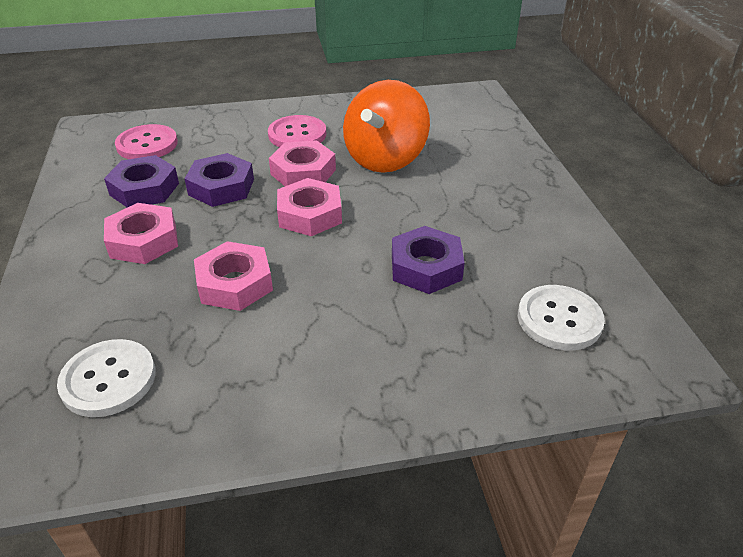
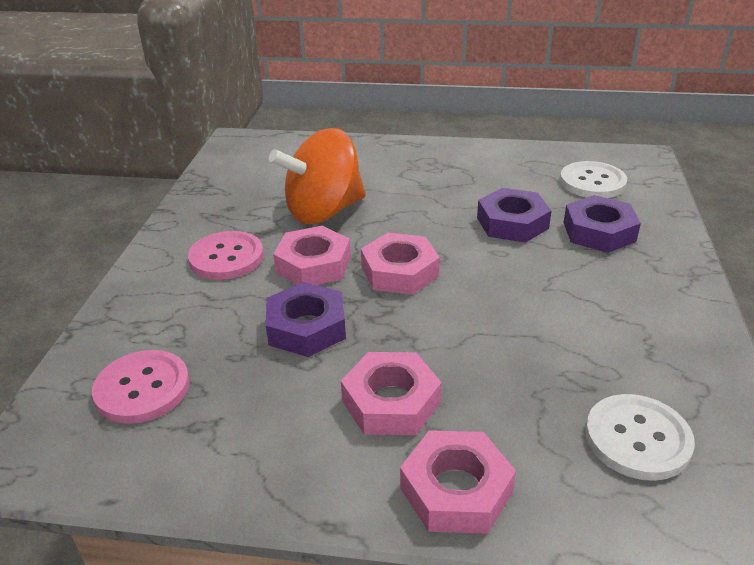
camera: 70 degrees left, 5 degrees down
(144, 189) = (267, 396): purple nut -> purple nut (599, 232)
(235, 283) = (500, 335): pink nut -> pink nut (456, 490)
(385, 159) = (323, 211): orange spinning top -> orange spinning top turned 105 degrees clockwise

